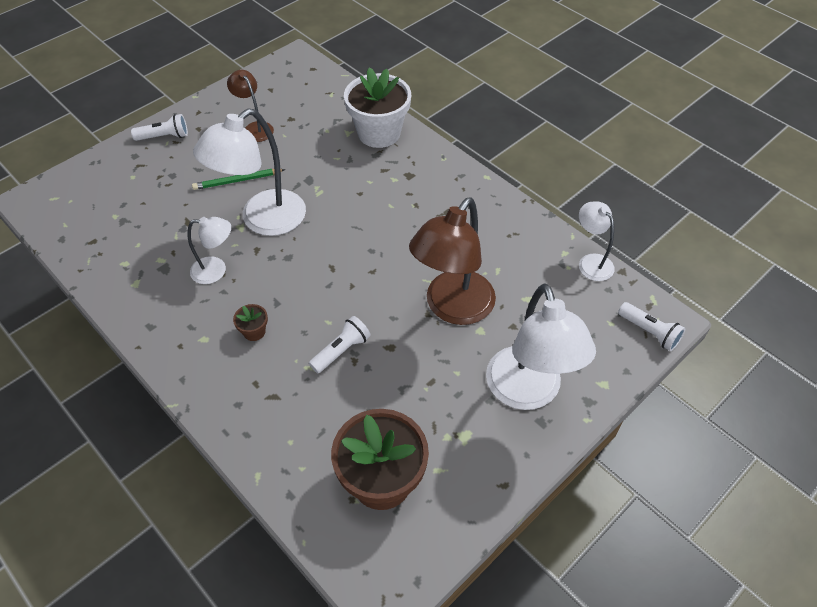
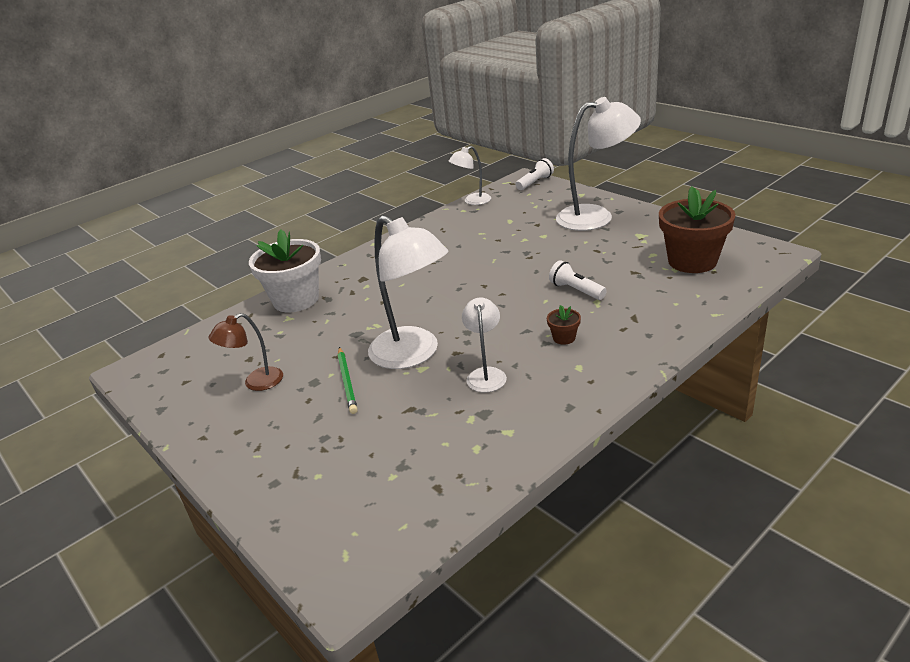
camera: 85 degrees left, 20 degrees down
(164, 137) = (243, 460): white flashlight -> none
(452, 308) = (522, 247): brown lamp -> none

